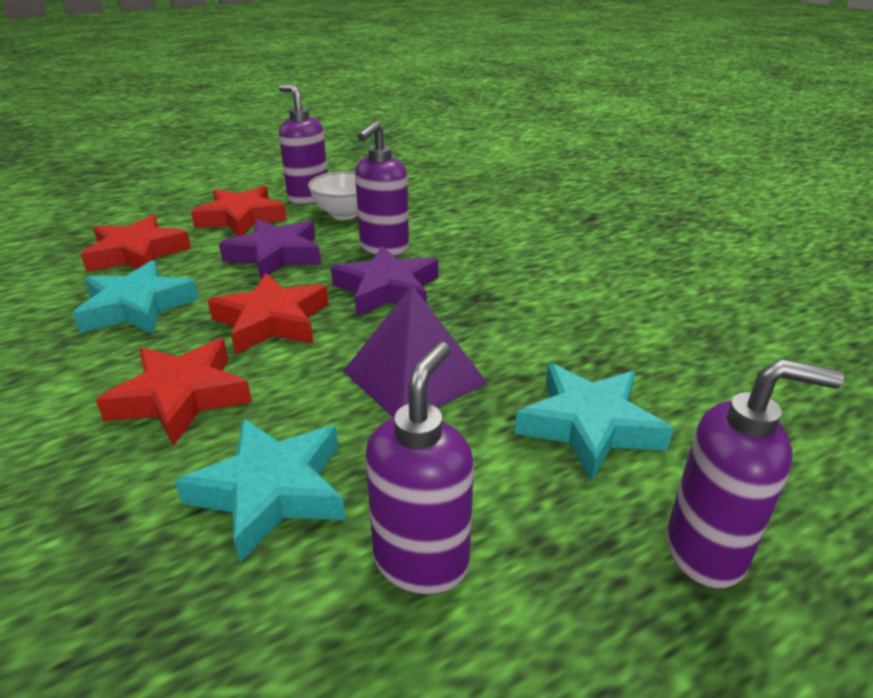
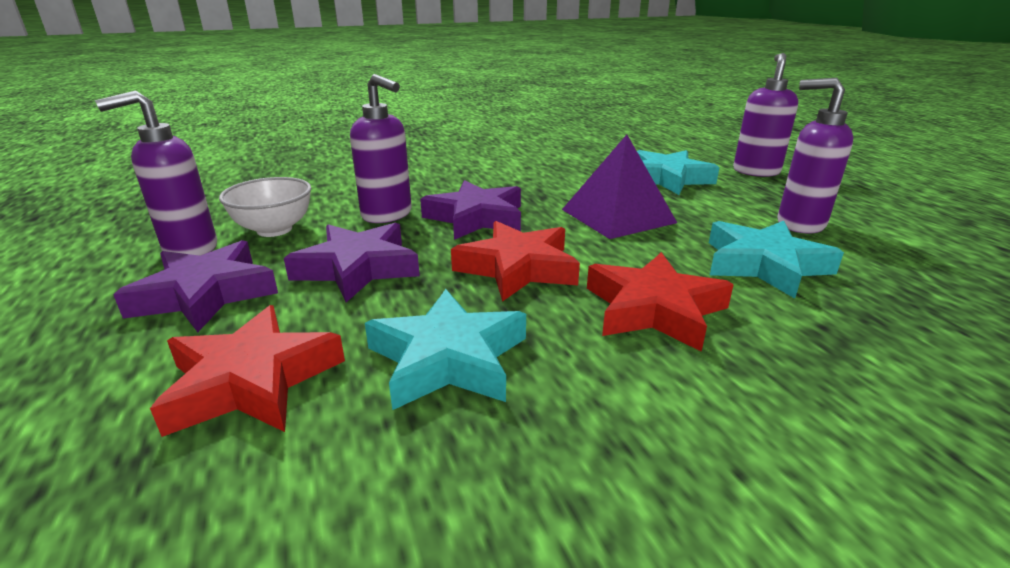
camera: 80 degrees left, 5 degrees down
(241, 218) = (205, 294): red star -> purple star

